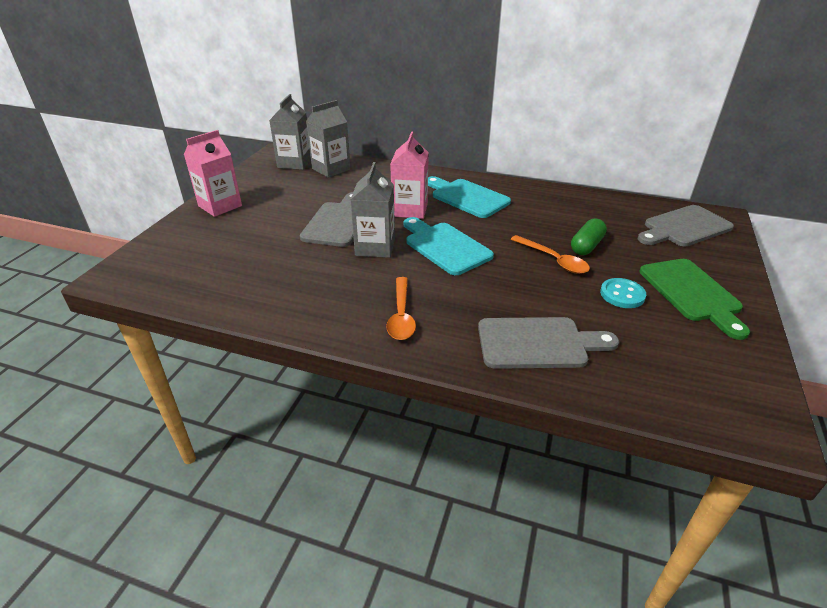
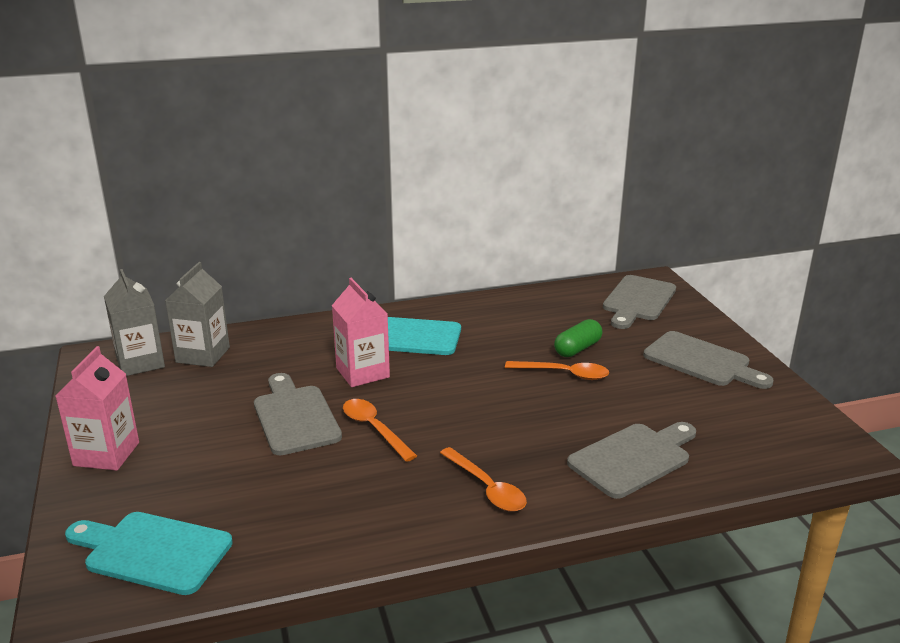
camera: 35 degrees left, 10 degrees down
(375, 247) = (374, 429): grey carton -> orange spoon
(445, 246) = (447, 399): turquoise cutting board -> turquoise cutting board (153, 551)
(586, 246) = (577, 349): green capsule -> green capsule turned 45 degrees clockwise
(622, 294) = (652, 384): turquoise button -> none
(692, 293) = (701, 361): green cutting board -> grey cutting board

